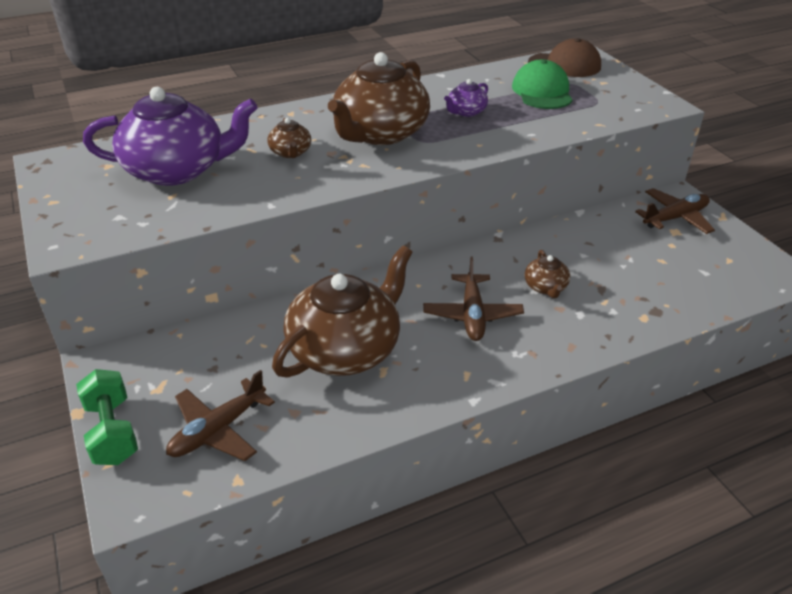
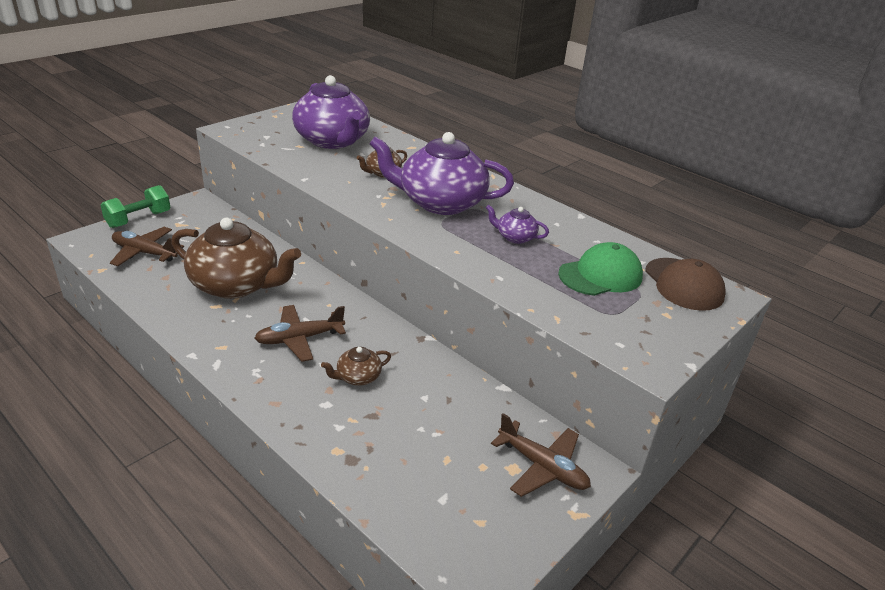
camera: 65 degrees right, 5 degrees down
(380, 133) = (440, 202): brown teapot -> purple teapot

